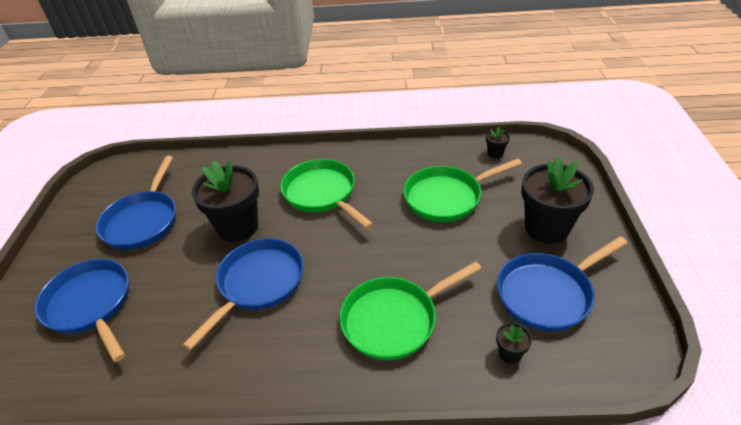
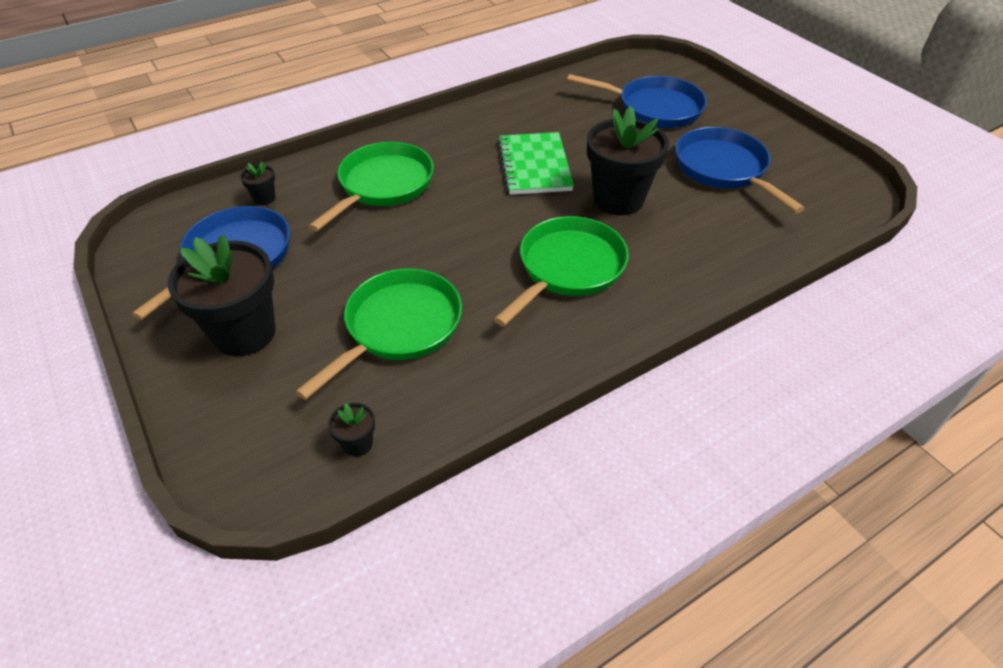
camera: 145 degrees right, 5 degrees up
(258, 284) = (534, 166): blue pan -> green notebook
(322, 194) = (567, 268): green pan -> green pan turned 75 degrees counterclockwise

